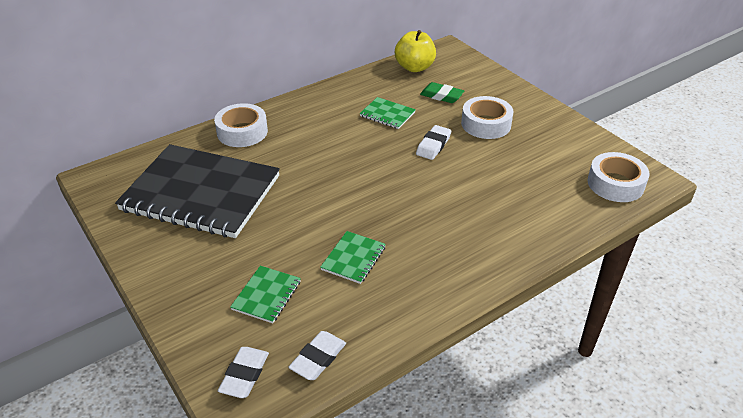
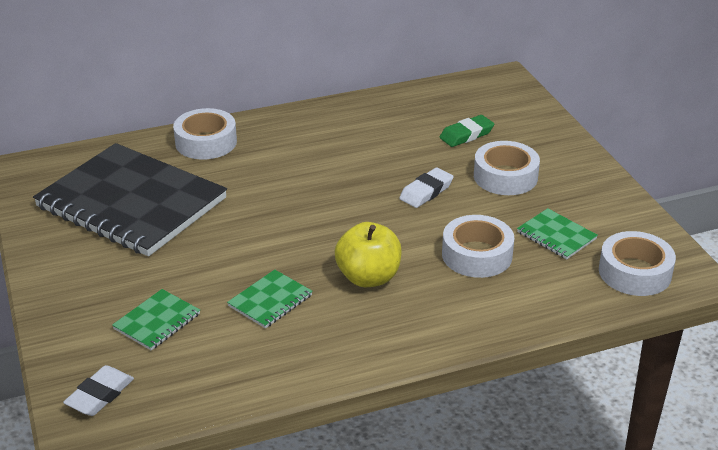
camera: 15 degrees right, 5 degrees down
(318, 358) = (184, 394): white eraser -> none
(387, 114) = (387, 147): green notebook -> green notebook (556, 235)
(414, 67) = (449, 96): yellow apple -> yellow apple (368, 277)
(441, 96) = (466, 135): green eraser -> green eraser turned 75 degrees counterclockwise
(496, 190) = (477, 255): none -> white tape

